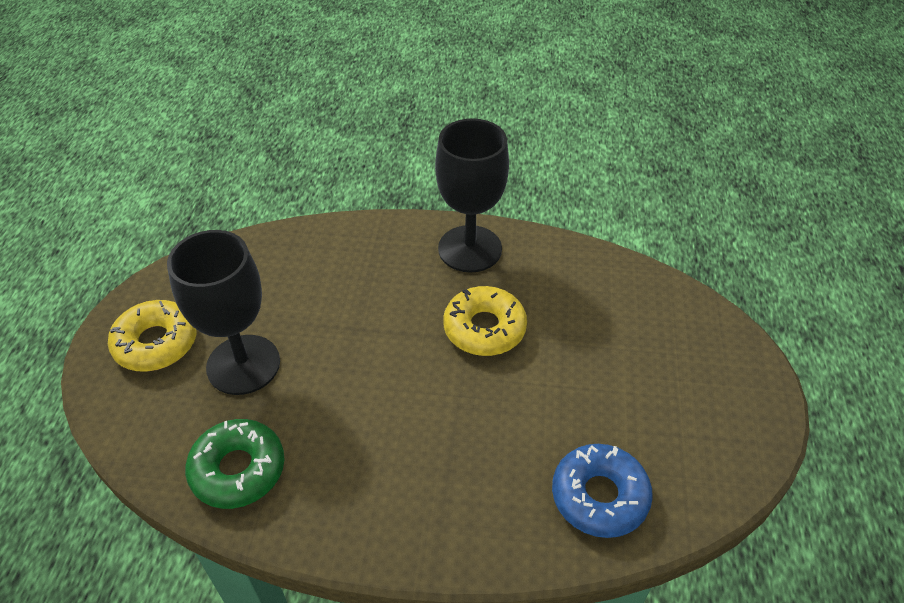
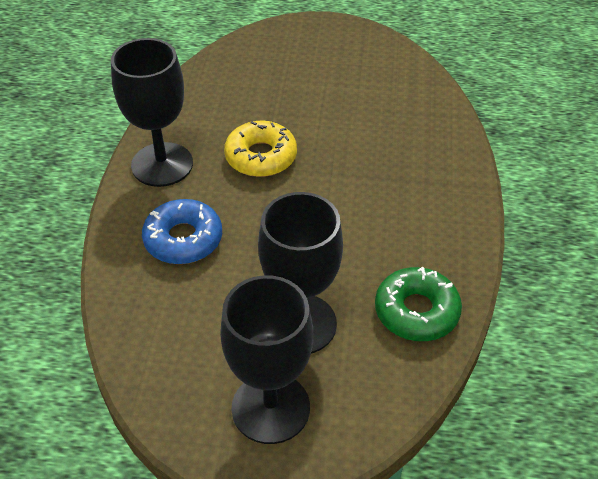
camera: 90 degrees left, 0 degrees up
(156, 343) = (270, 408): yellow donut -> black goblet
(599, 496) = (413, 104): blue donut -> blue donut (183, 239)

